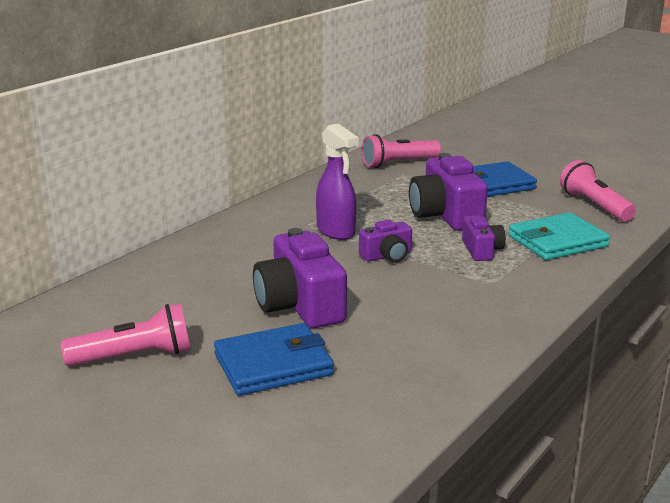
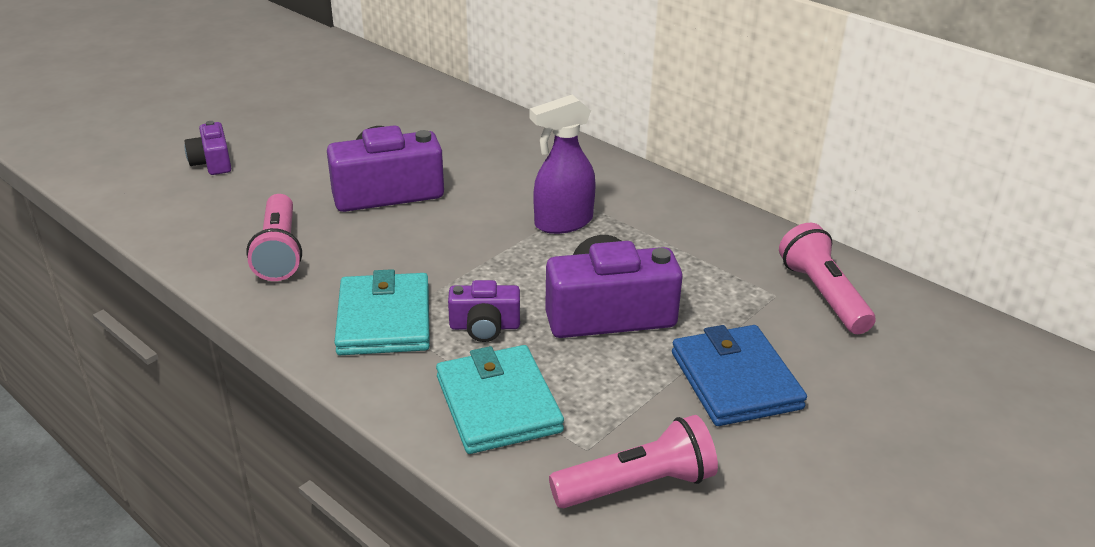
camera: 95 degrees right, 10 degrees up
(134, 356) = (331, 118): pink flashlight -> pink flashlight (280, 252)
(273, 364) = (285, 175): blue wallet -> none
(387, 256) = (486, 252): purple camera -> purple camera (212, 162)
(493, 285) = (384, 319): none -> turquoise wallet

